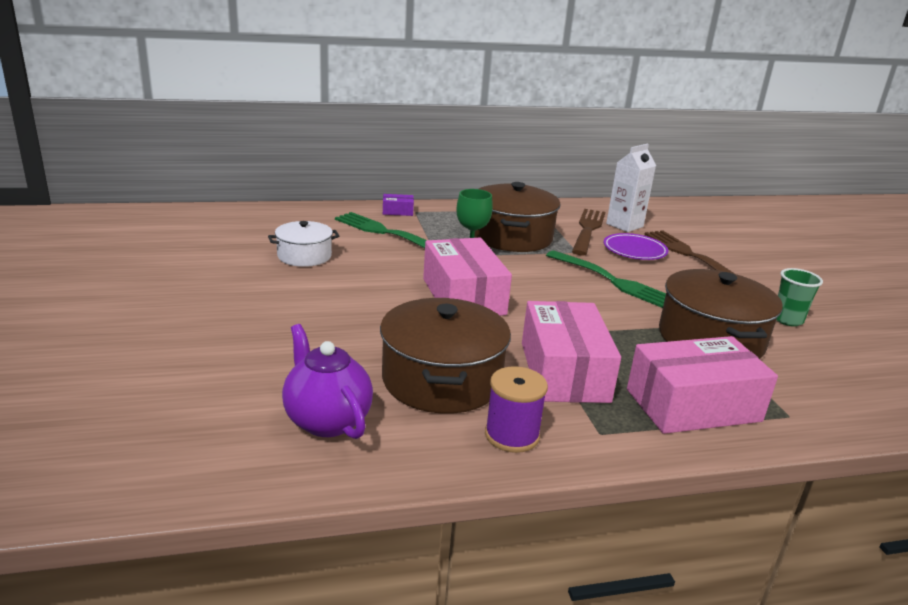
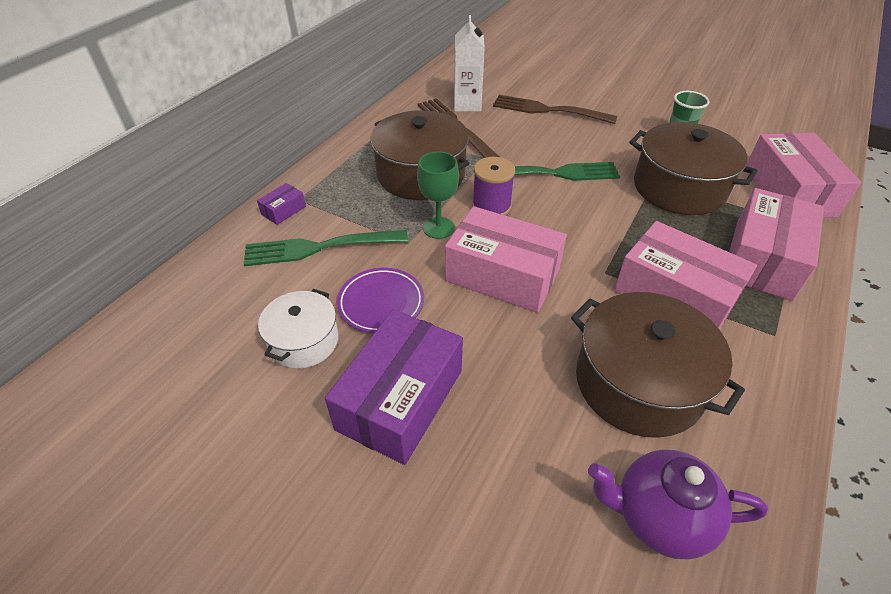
camera: 45 degrees left, 20 degrees up
(302, 299) = (400, 399): none -> purple box
(512, 435) = (752, 391): purple spool -> purple spool (491, 206)
(634, 251) = (515, 129): purple plate -> purple plate (381, 303)
(830, 399) = (788, 192): none -> pink box

